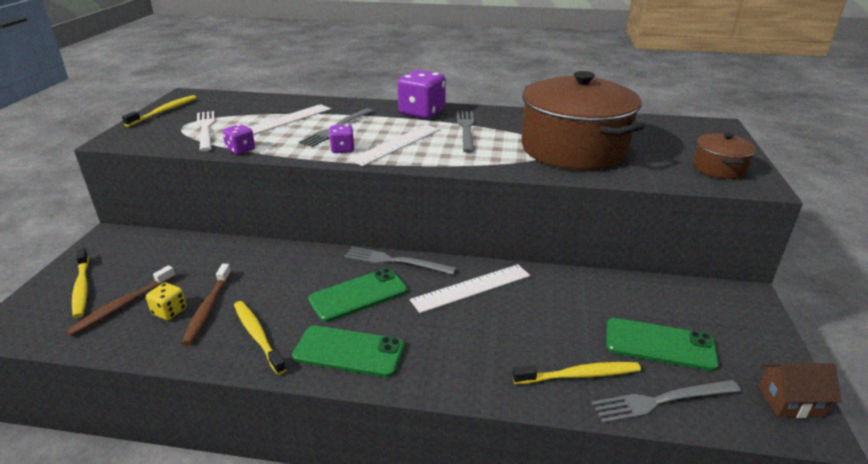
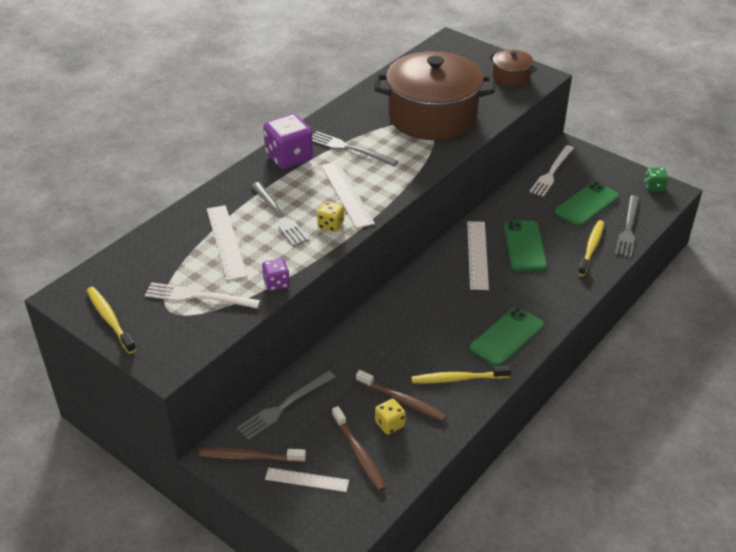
camera: 60 degrees left, 10 degrees up
(82, 287) = (307, 480): yellow toothbrush -> white ruler
(107, 251) = (250, 457): none -> brown toothbrush
(342, 149) = (331, 225): purple dice -> yellow dice
(358, 295) = (445, 313): green phone -> green phone (524, 246)
(395, 261) = (415, 279): grey fork -> grey fork (284, 406)
(681, 297) = (552, 172): none -> white fork
(790, 402) = (654, 187): brown house -> green dice

